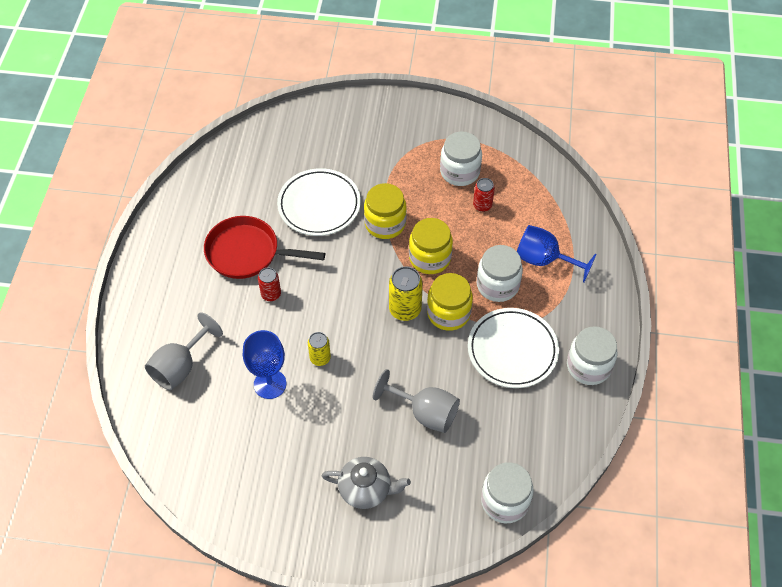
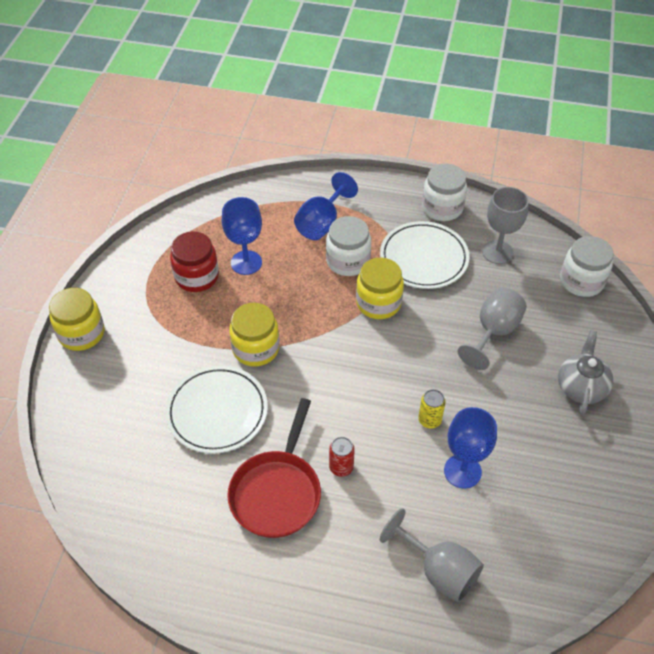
camera: 85 degrees left, 5 degrees down
(405, 309) = (371, 339): yellow can -> none
(430, 258) = (308, 312): yellow jar -> yellow jar (81, 333)
(459, 172) = (197, 277): white jar -> red jar
(482, 205) = (246, 262): red can -> blue goblet
(533, 419) = (497, 252): none -> grey goblet

